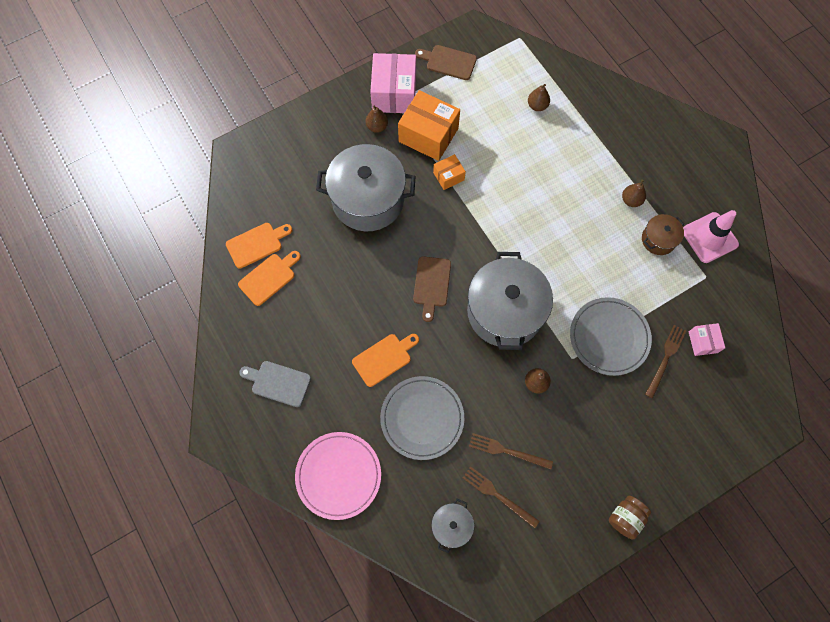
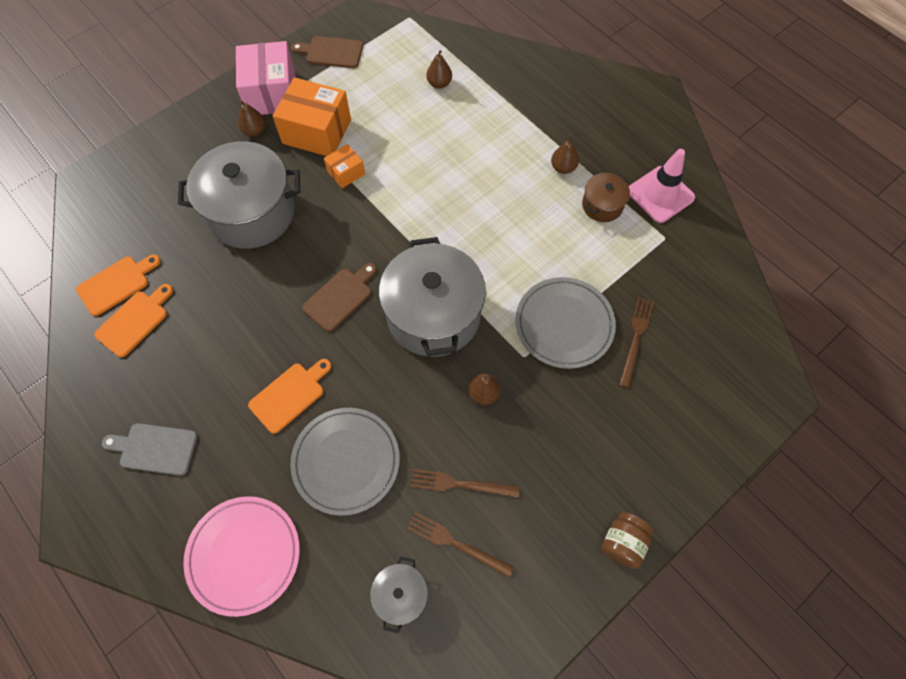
camera: 10 degrees left, 5 degrees down
(432, 284) = (340, 297): brown cutting board -> brown cutting board turned 135 degrees counterclockwise
(702, 342) = (676, 312): pink box -> none

